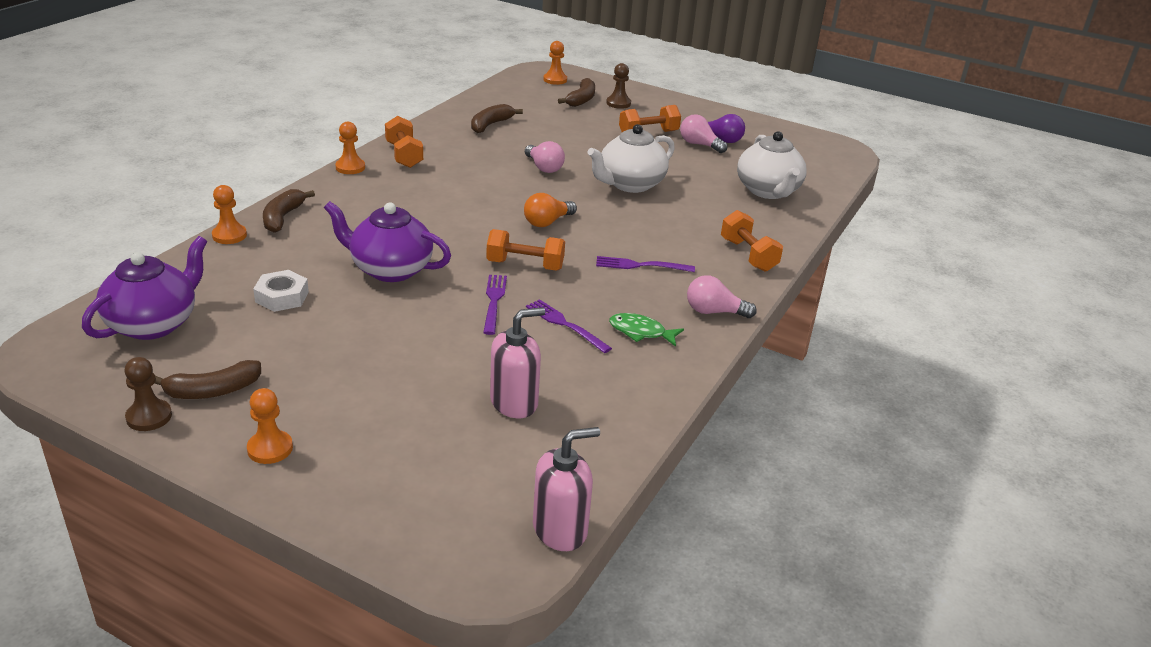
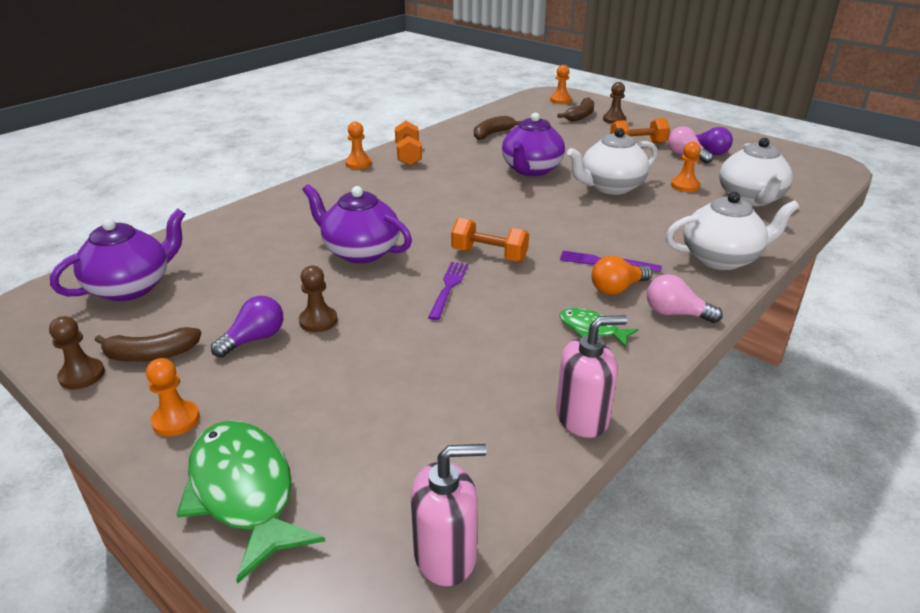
camera: 15 degrees right, 0 degrees up
(229, 235) = (232, 214): orange pawn -> orange pawn (685, 186)
(282, 297) = (253, 270): white nut -> none
(283, 217) = (284, 202): brown banana -> none
(315, 367) = (254, 339): none -> purple light bulb
(365, 502) = (244, 492): none -> green fish
(373, 344) = (318, 321): none -> brown pawn
(514, 402) = (438, 394): pink soap dispenser -> pink soap dispenser (582, 417)
(544, 167) = (531, 170): pink light bulb -> purple teapot
(547, 222) = (521, 217): orange light bulb -> orange light bulb (617, 288)
(565, 324) = (513, 315): purple fork -> none
(748, 255) = (721, 258): orange dumbbell -> white teapot

